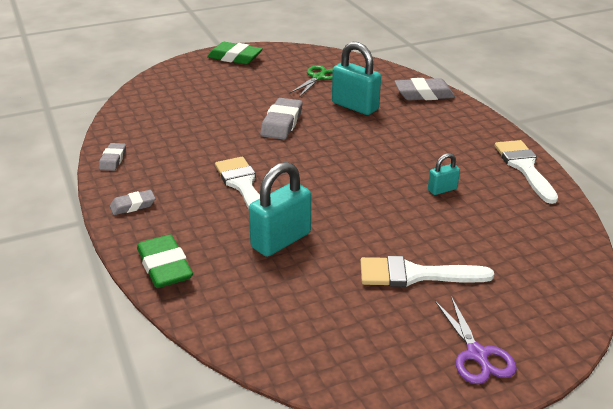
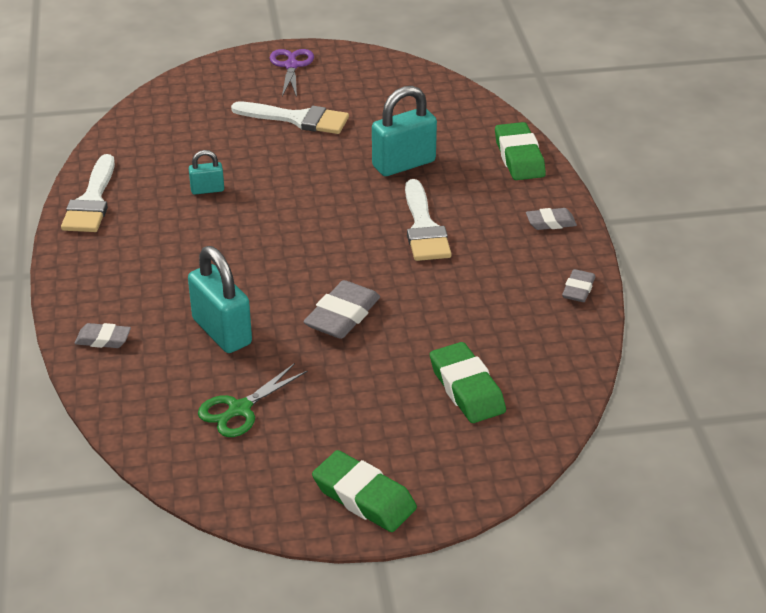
camera: 165 degrees left, 5 degrees up
(189, 100) = (467, 388): none -> green eraser
(423, 94) = (103, 339): grey eraser -> grey eraser, size x0.59

